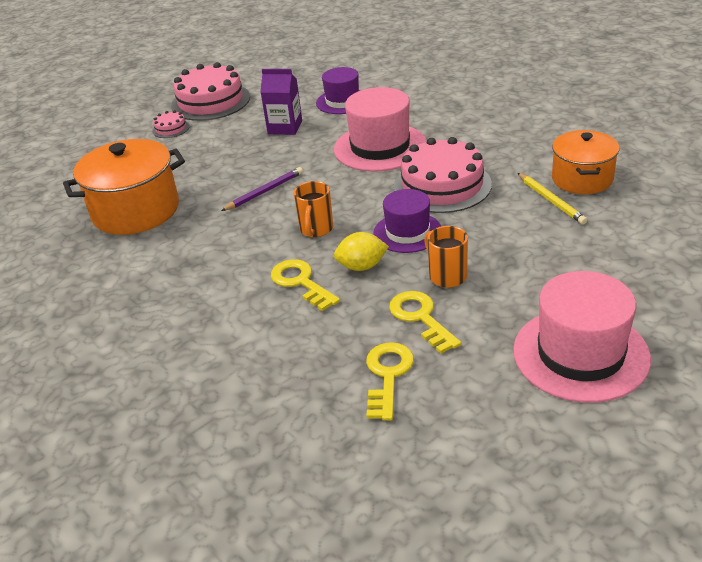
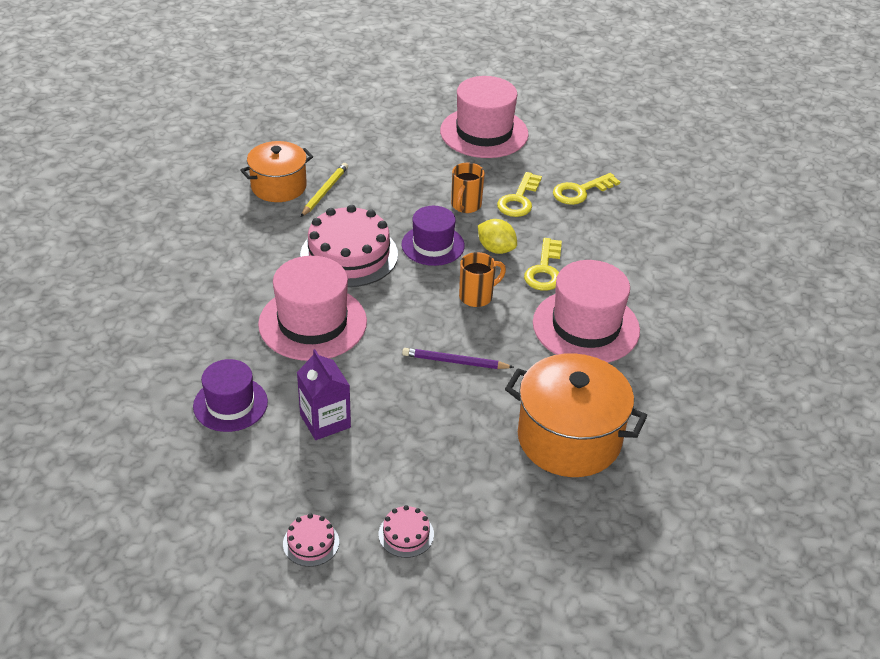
camera: 135 degrees left, 5 degrees up
(210, 101) = (311, 543): pink cake -> pink cake, size x0.45
(210, 271) = (586, 326): none -> pink hat

